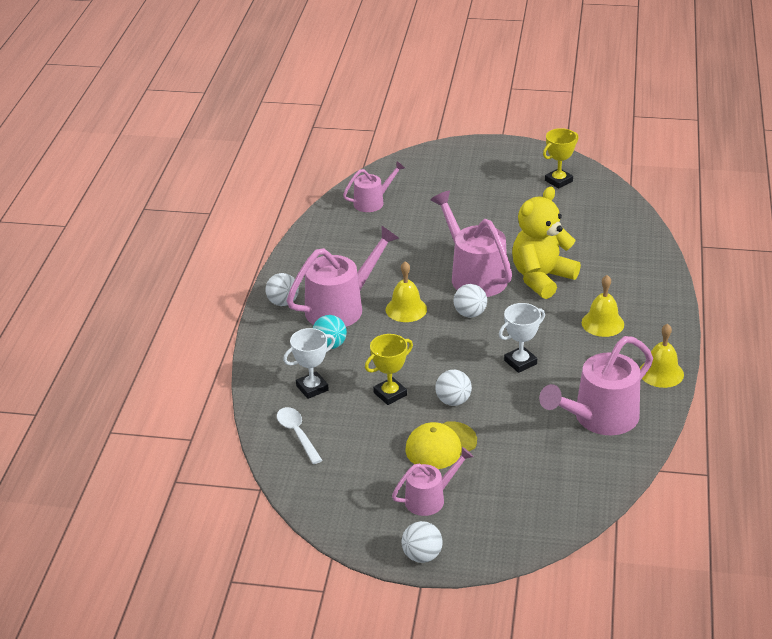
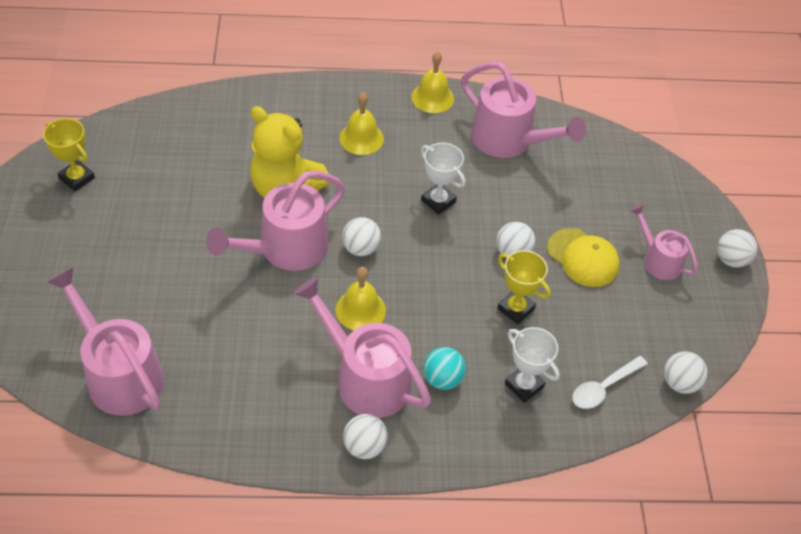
camera: 105 degrees left, 15 degrees up
(288, 483) = (680, 383): none -> white ball
(373, 202) = (119, 373): pink watering can -> pink watering can, size x1.73

